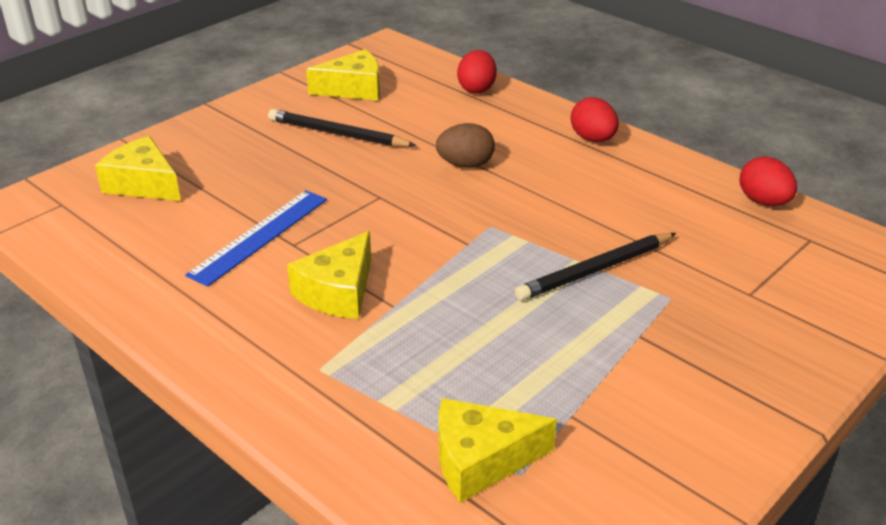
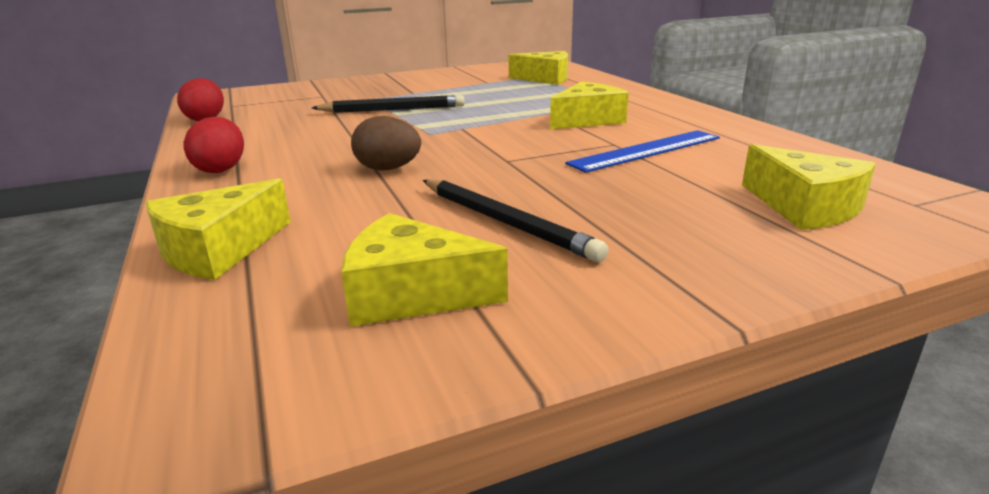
camera: 155 degrees left, 10 degrees down
(476, 89) = (219, 250): red egg -> yellow cheese

